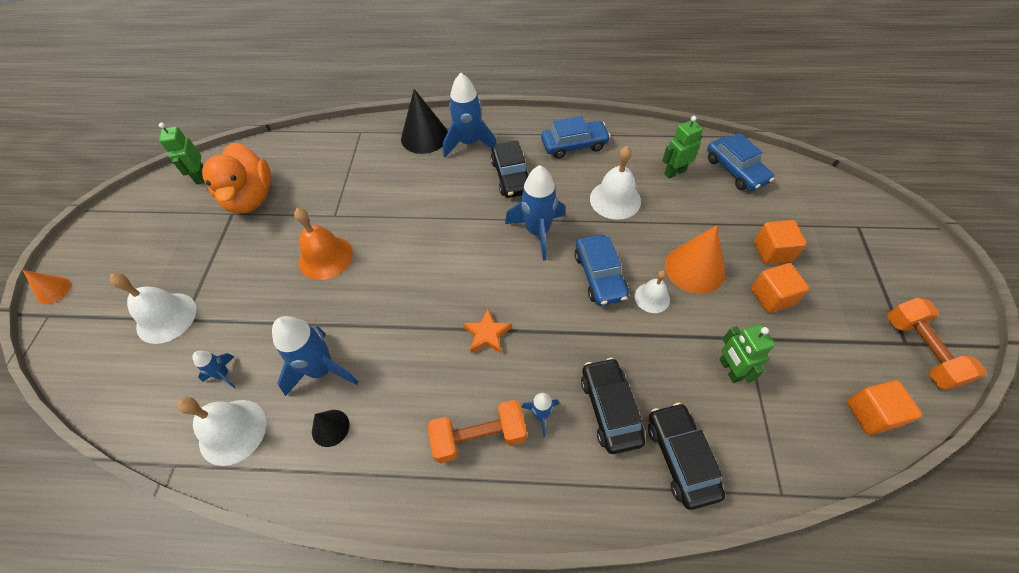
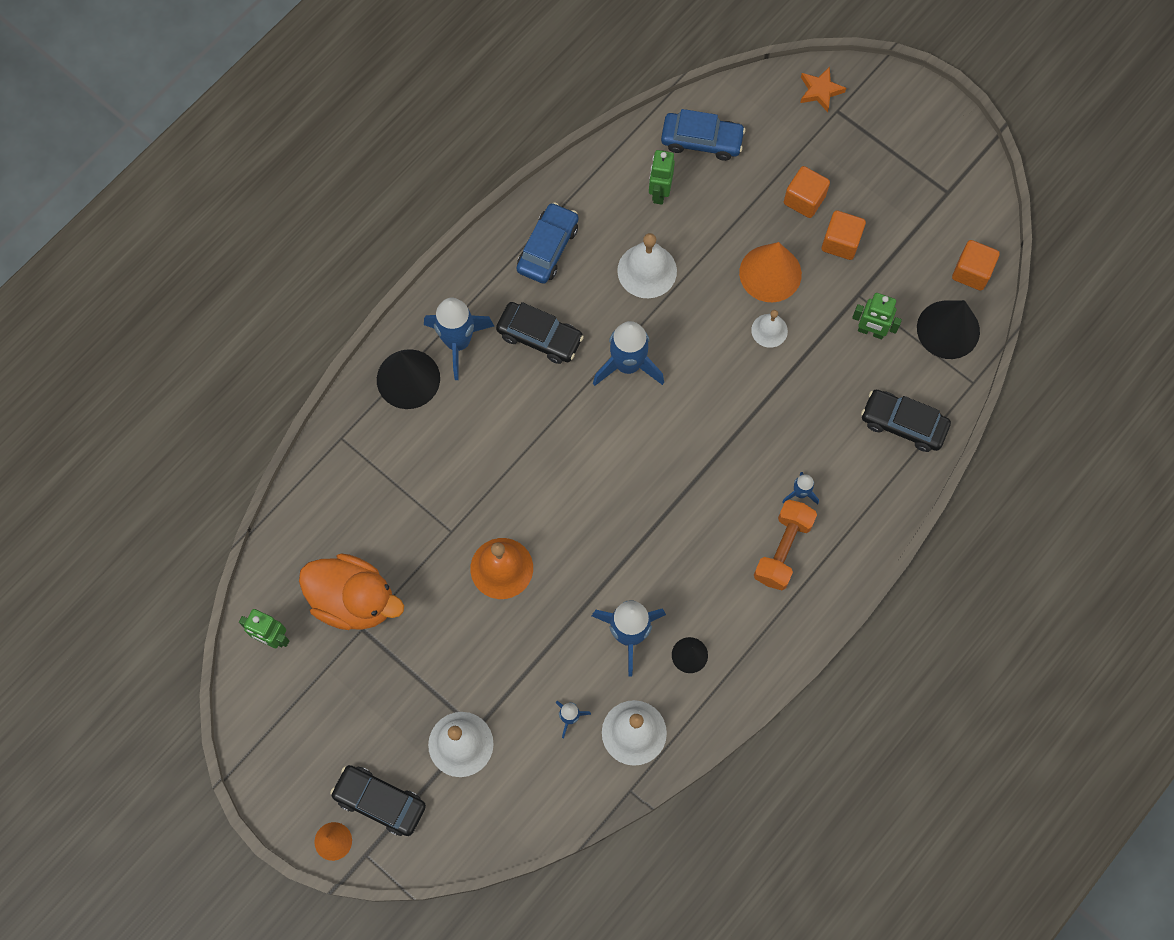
camera: 55 degrees left, 15 degrees up
(487, 334) = (700, 483): orange star -> orange star (820, 91)
(599, 276) = (715, 352): blue car -> none
(610, 409) = (833, 441): black car -> black car (380, 801)
(802, 432) = (948, 329): none -> black cone
(920, 351) = (960, 190): orange dumbbell -> none

